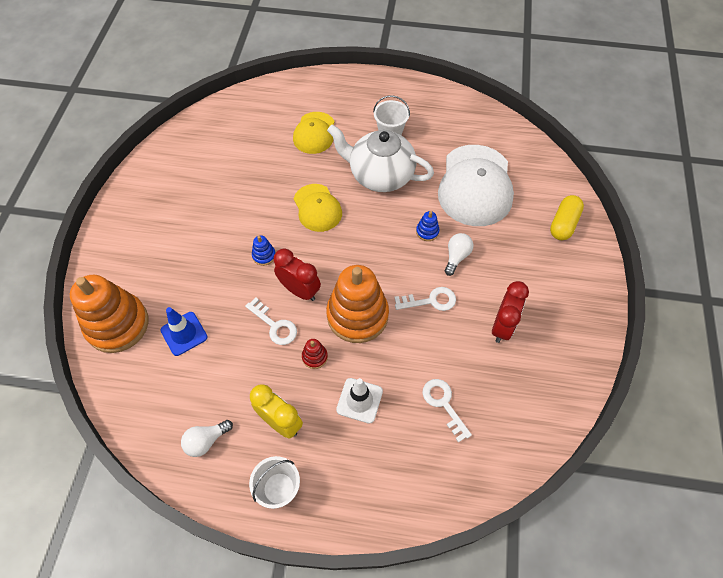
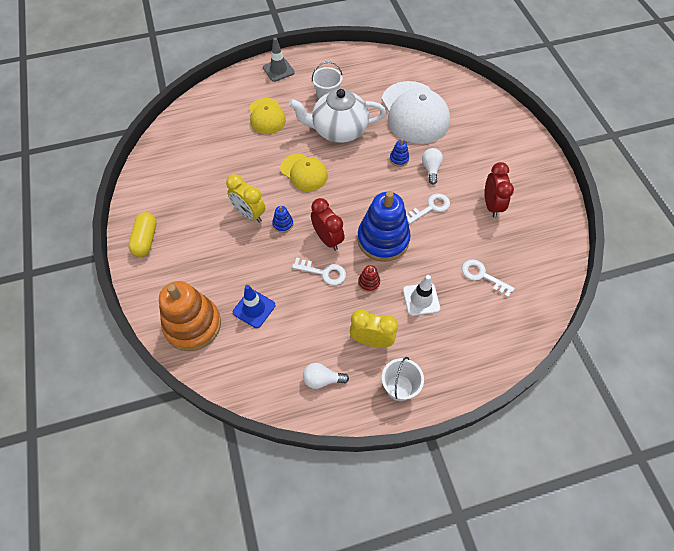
camera: 25 degrees left, 0 degrees up
(206, 441) = (322, 379): white light bulb -> white light bulb turned 60 degrees clockwise
(237, 231) = (249, 214): none -> yellow clock
(300, 290) = (327, 239): red clock -> red clock turned 45 degrees clockwise
(355, 87) = (278, 70): none -> grey traffic cone
(357, 315) = (383, 239): orange stacking toy -> blue stacking toy
(563, 224) = (492, 118): yellow capsule -> yellow capsule (146, 239)

